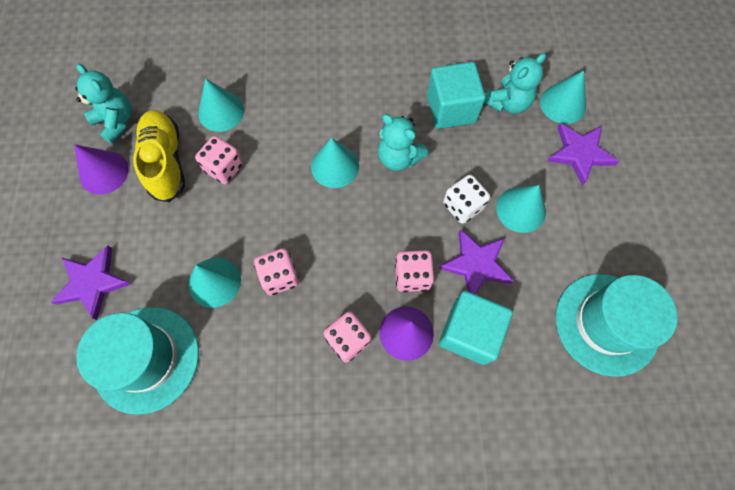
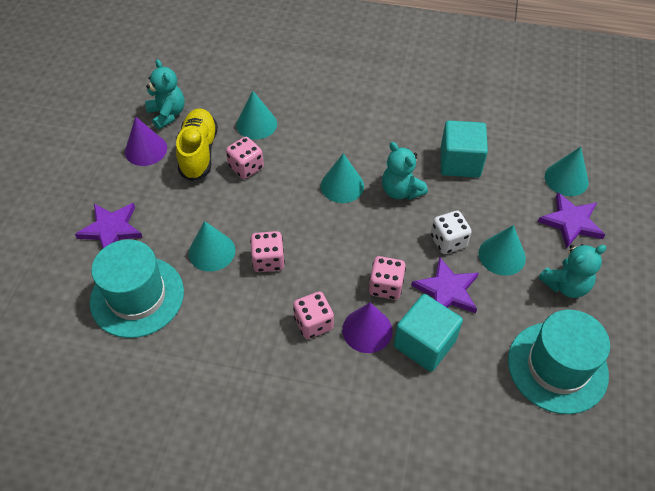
camera: 15 degrees right, 15 degrees down
(508, 103) = (514, 168): turquoise teddy bear -> turquoise teddy bear (565, 285)

